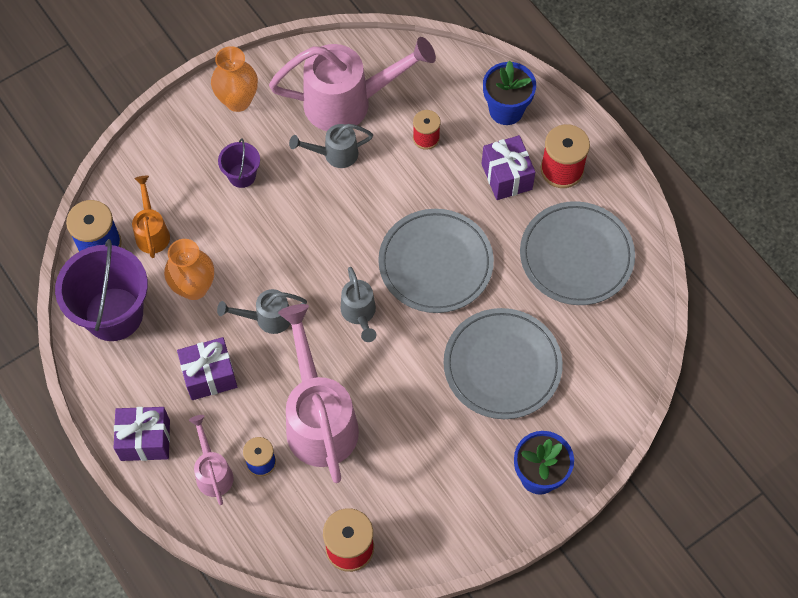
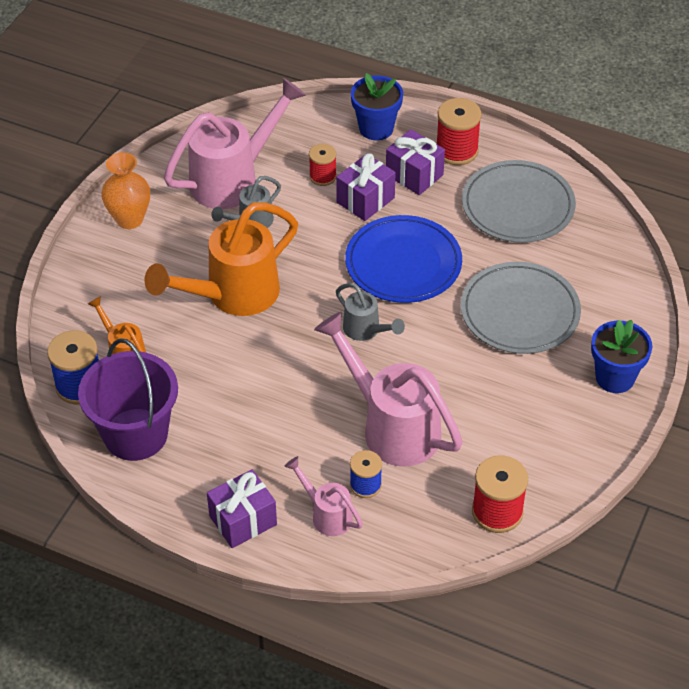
camera: 30 degrees left, 15 degrees down
(194, 287) = (198, 379): orange vase -> none
(209, 376) = (265, 440): purple gift -> purple gift (365, 200)
(242, 175) = (177, 274): purple bucket -> none
(267, 318) = (284, 372): grey watering can -> none
(272, 221) = (232, 295): none -> orange watering can
(435, 263) = (403, 263): grey plate -> blue plate

